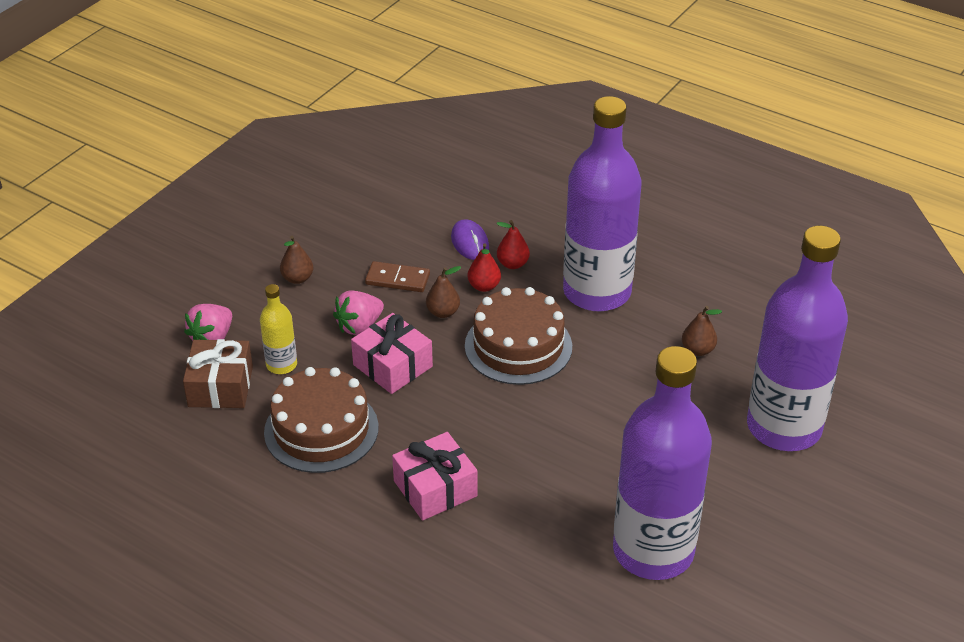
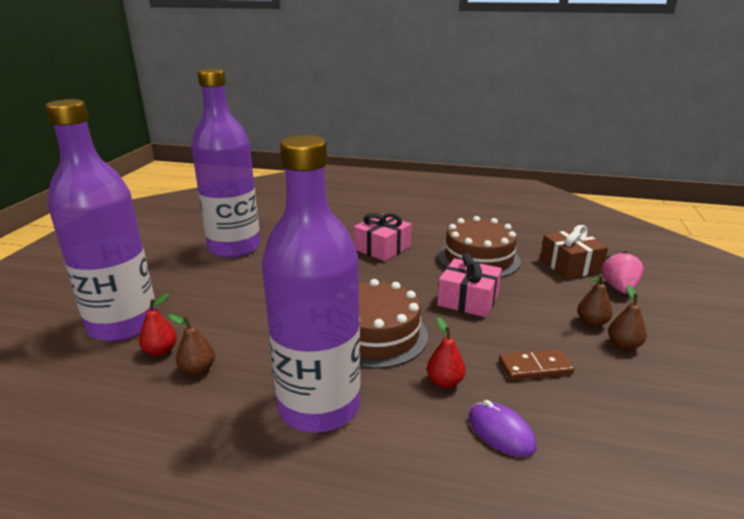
camera: 160 degrees right, 15 degrees down
(281, 365) = (548, 284): yellow bottle -> none
(359, 326) = (523, 320): pink strawberry -> none
(443, 312) = (464, 347): brown pear -> brown pear (591, 323)
(512, 264) = (432, 416): red pear -> red pear (161, 351)

